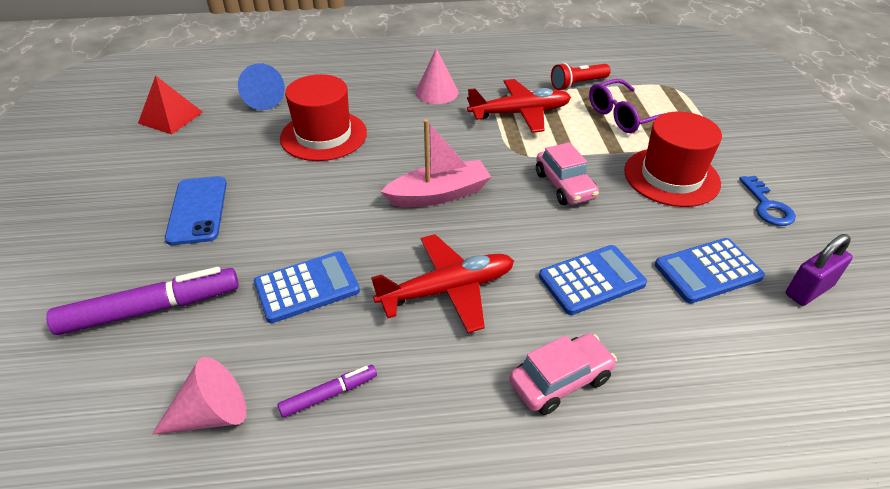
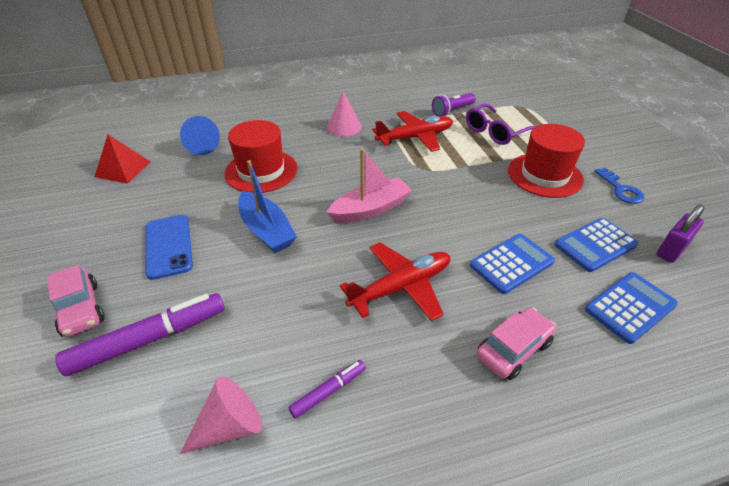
camera: 10 degrees left, 0 degrees up
(307, 287) = (283, 300): blue calculator -> blue calculator (630, 307)
(310, 205) = (266, 230): none -> blue boat
(564, 186) = (467, 191): pink car -> pink car (81, 309)
(577, 84) = (452, 111): red flashlight -> purple flashlight

